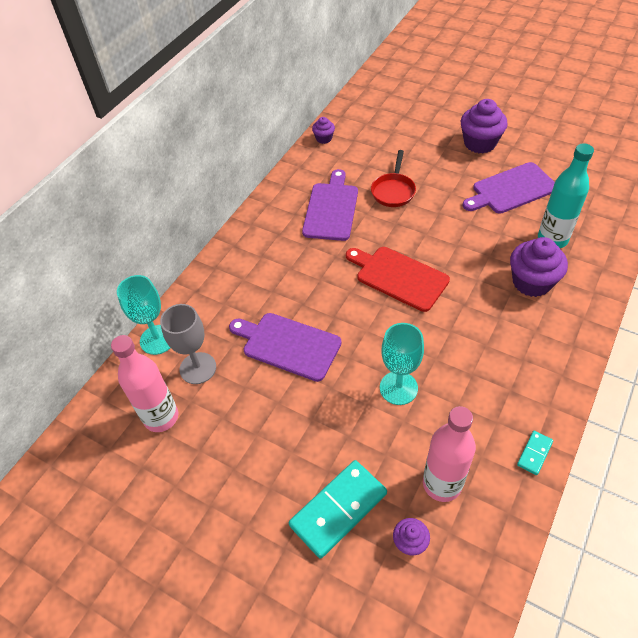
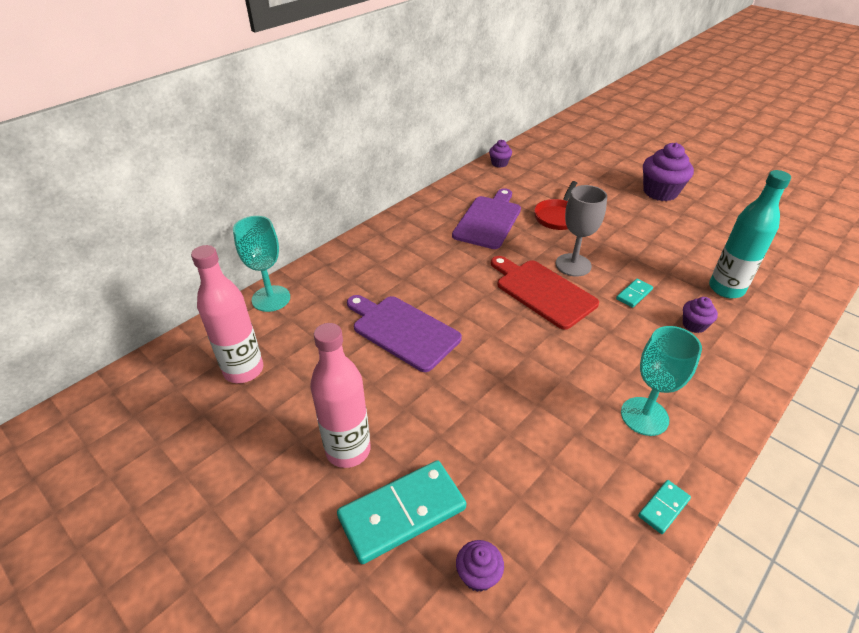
camera: 10 degrees right, 10 degrees down
(198, 368) = (300, 332): grey goblet -> grey goblet (573, 265)
(398, 388) = (512, 398): turquoise goblet -> turquoise goblet (644, 416)
(442, 484) = (537, 515): pink bottle -> pink bottle (348, 450)
(477, 262) = (634, 294): none -> turquoise domino
(511, 189) = (686, 236): purple cutting board -> none
(531, 282) = (694, 325): purple cupcake -> purple cupcake, size x0.52

